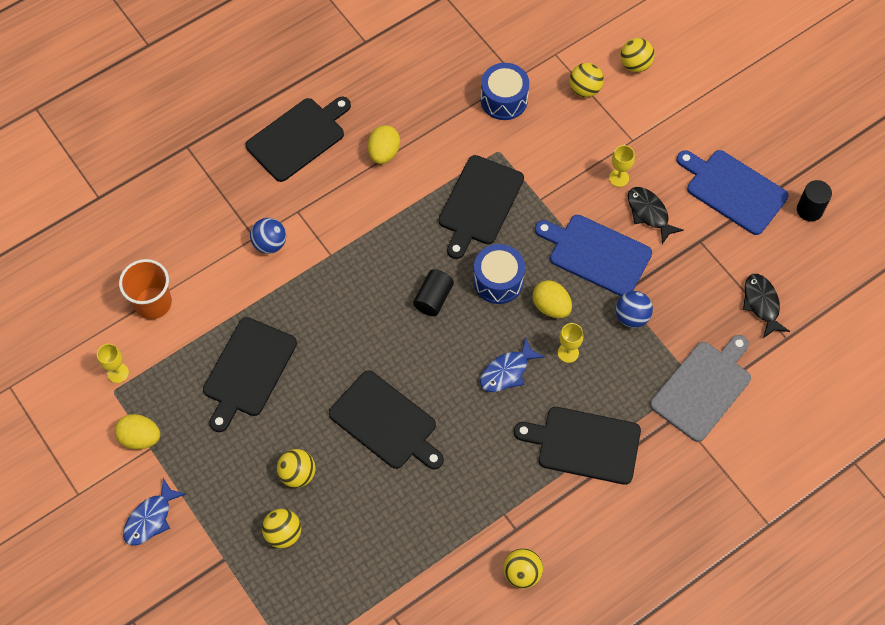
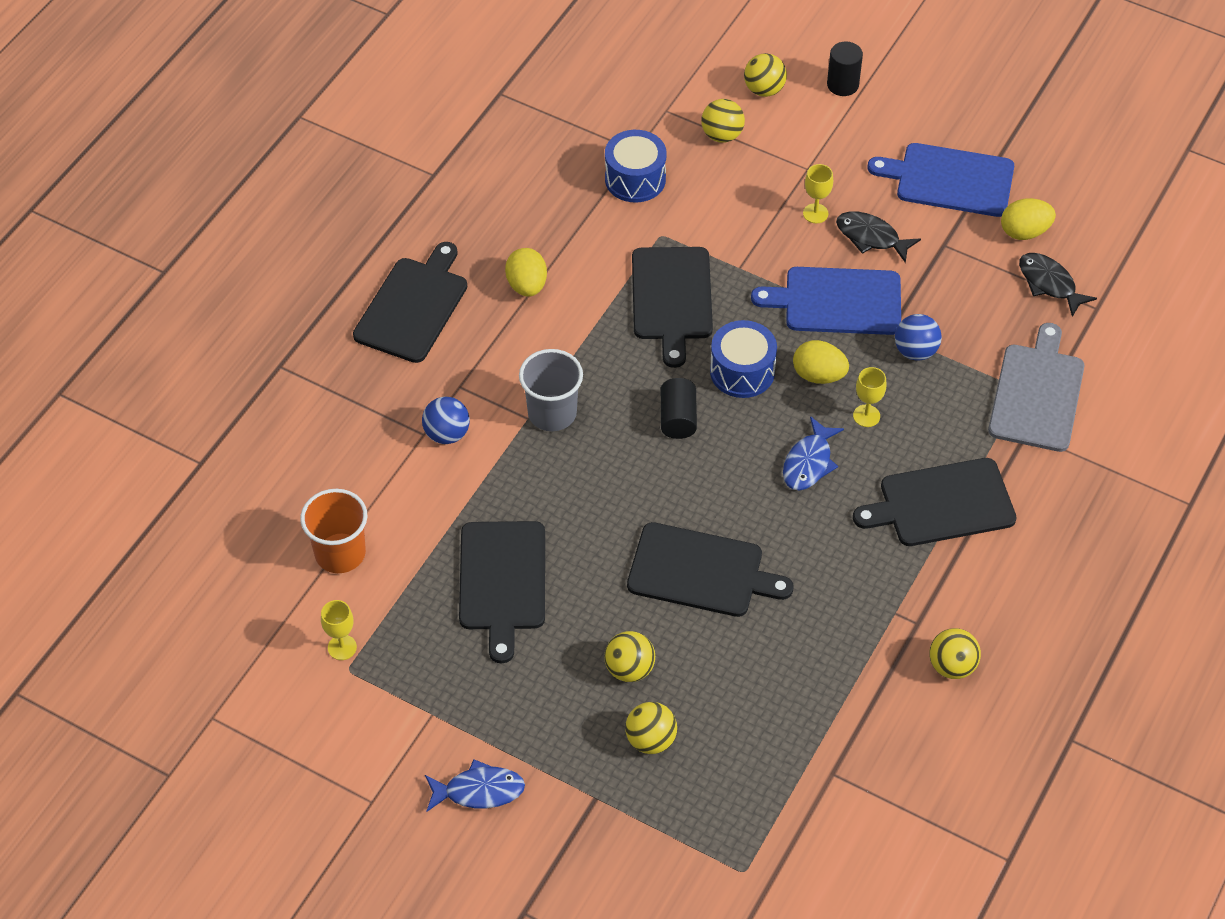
camera: 25 degrees left, 10 degrees down
(140, 438) = (413, 707): yellow egg -> yellow egg (1024, 232)
(151, 518) = (479, 791): blue fish -> blue fish turned 105 degrees counterclockwise
(349, 258) = (552, 413): none -> grey cup
(809, 210) = (1044, 169): black cylinder -> black cylinder (842, 85)

